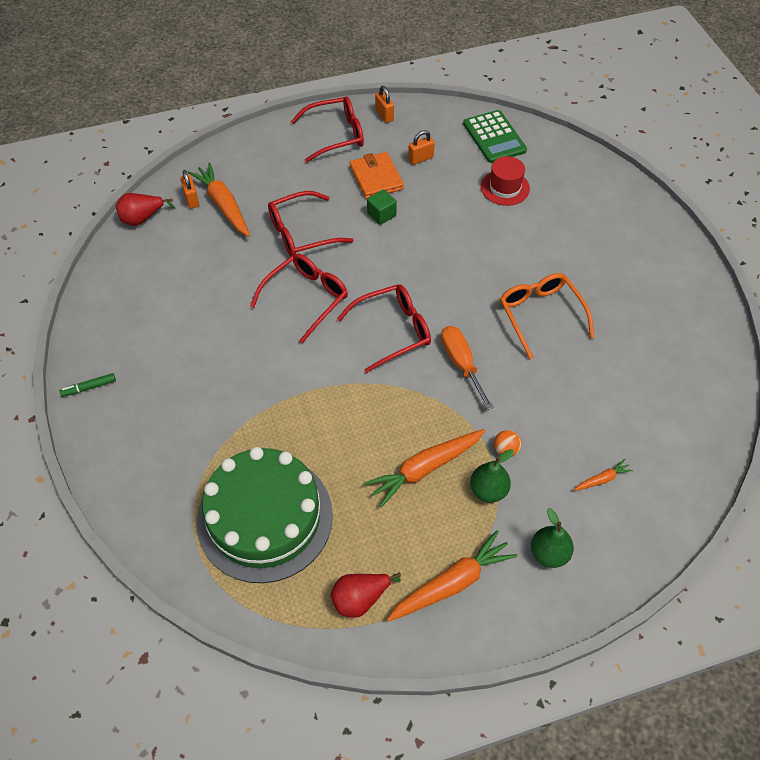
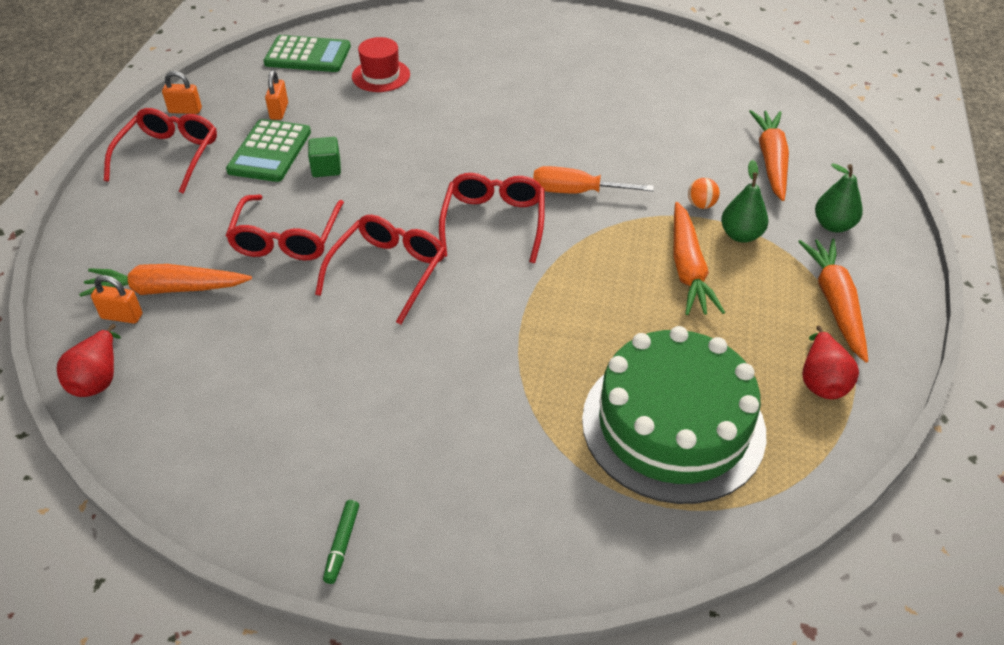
camera: 60 degrees left, 10 degrees down
(306, 299) = (388, 272): red glasses -> red glasses turned 45 degrees clockwise
(376, 178) = (270, 151): orange wallet -> green calculator
(541, 315) = (560, 119): orange glasses -> none
(602, 479) = (771, 161): orange carrot -> orange carrot, size x2.10

